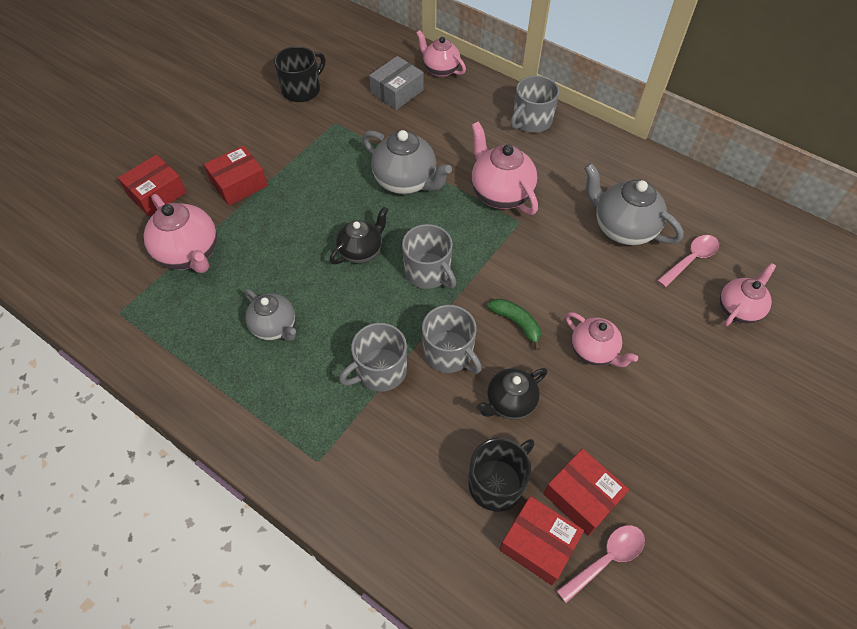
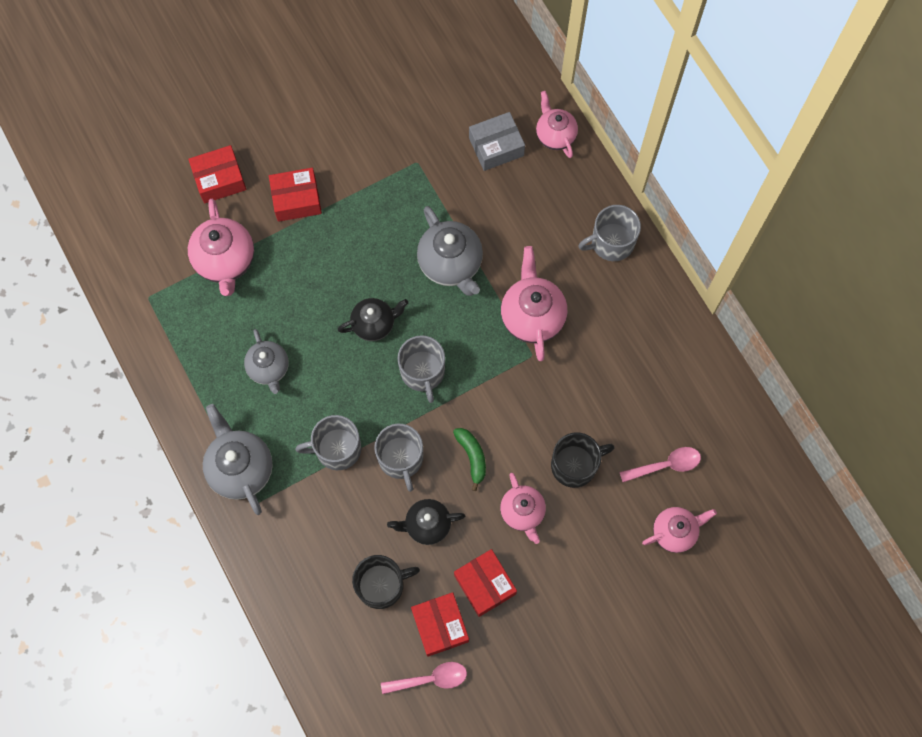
camera: 25 degrees right, 15 degrees up
(302, 89) = (403, 104): black mug -> black mug (575, 465)
(538, 544) = (387, 644): red box -> red box (485, 584)
(623, 228) = (624, 405): grey teapot -> grey teapot (241, 468)

